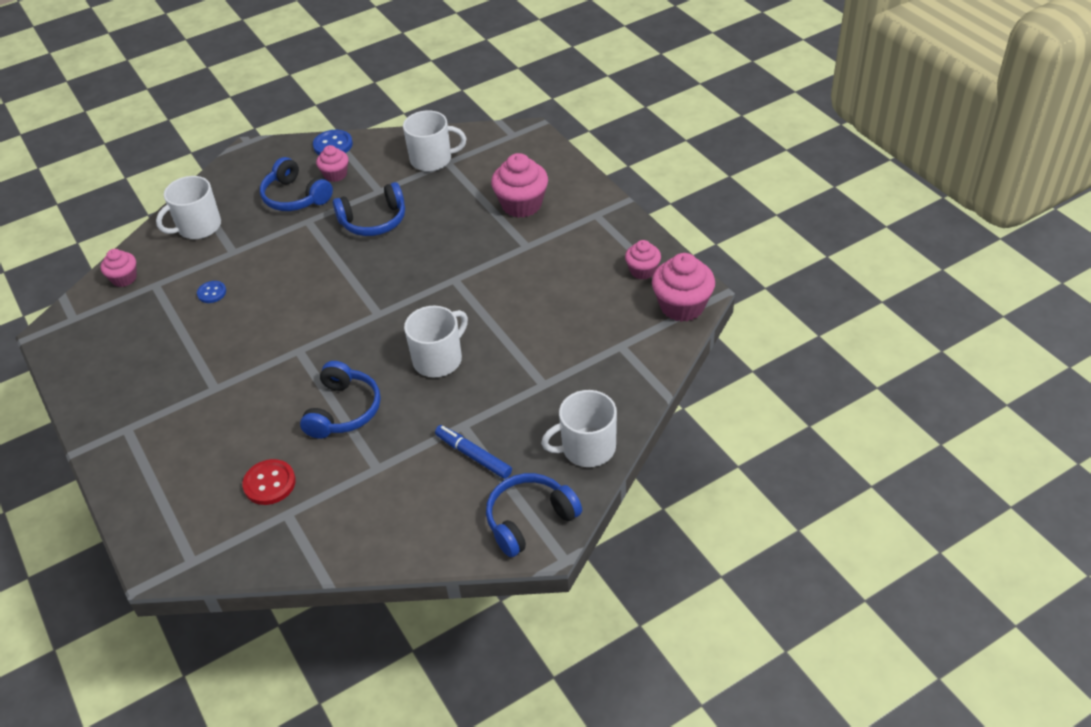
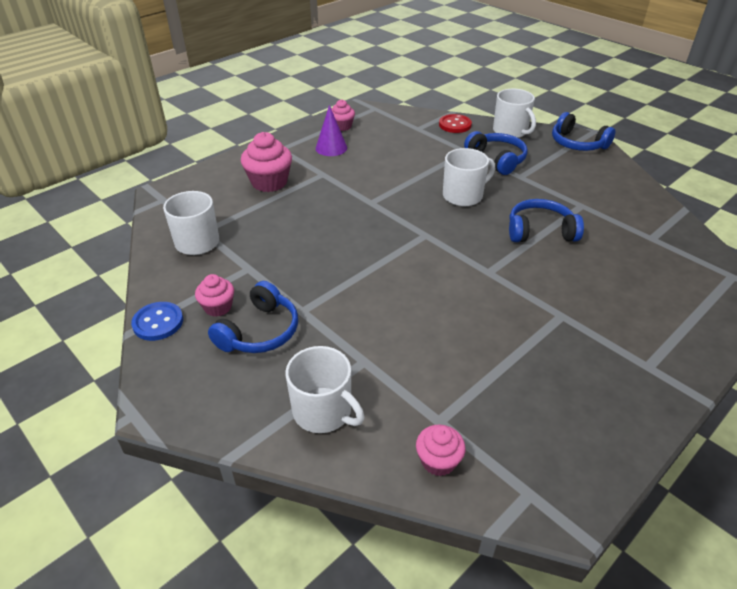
camera: 105 degrees left, 5 degrees down
(212, 293) = (436, 359): blue button -> none
(269, 483) = (634, 253): red button -> red button (455, 125)
(374, 221) = (298, 262): blue headphones -> blue headphones (497, 159)
(438, 359) = (463, 195): white mug -> white mug turned 120 degrees clockwise
(473, 456) = (543, 168): blue marker -> none
(586, 257) = (331, 148): none -> purple cone
(682, 306) = (373, 112): pink cupcake -> none

